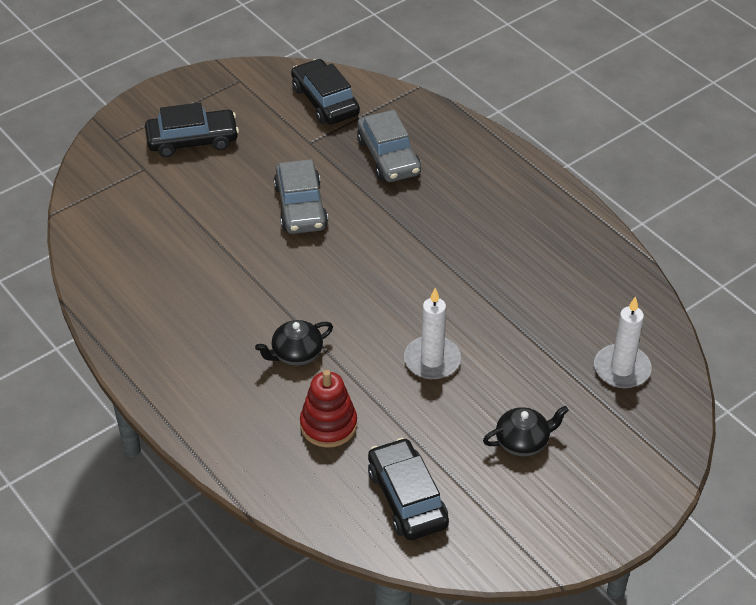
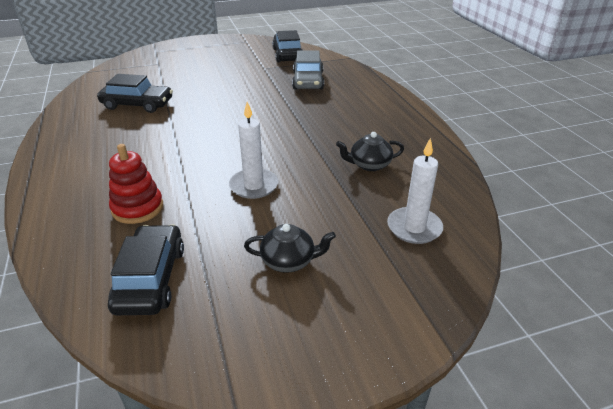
camera: 20 degrees right, 10 degrees down
(192, 140) = (196, 57): black car -> black car (137, 104)
(296, 354) = (157, 160): black teapot -> black teapot (369, 165)
(300, 206) = (232, 92): grey car -> none

